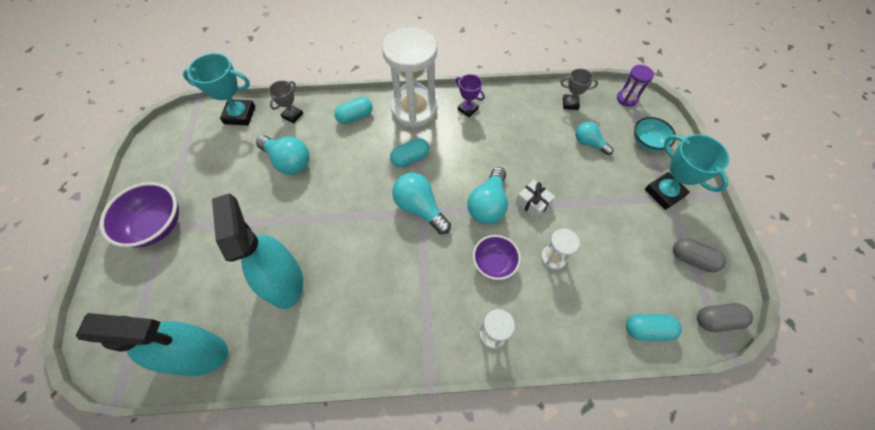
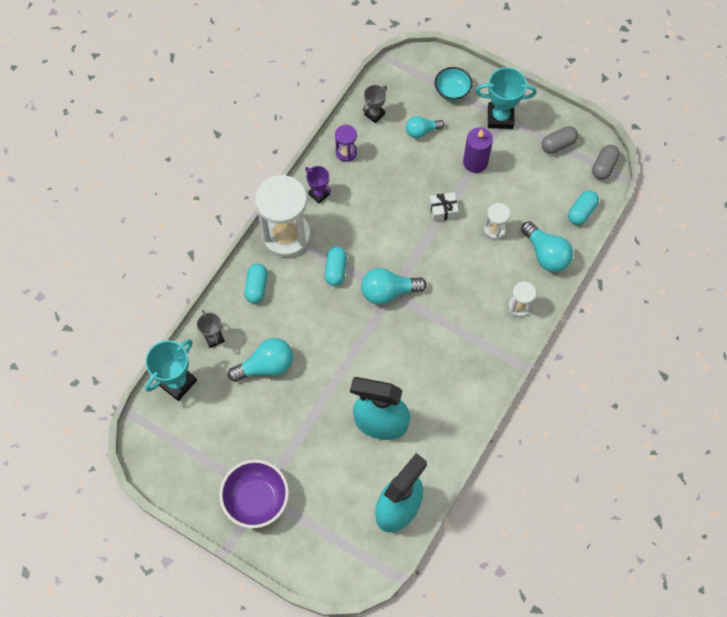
camera: 55 degrees left, 5 degrees up
(467, 109) = (319, 194): purple trophy -> purple trophy turned 60 degrees clockwise
(488, 204) = (421, 242): turquoise light bulb -> turquoise light bulb (546, 254)
(494, 263) = (470, 270): purple bowl -> none
(602, 200) = (475, 162): none -> purple candle
(626, 99) = (402, 70): purple hourglass -> purple hourglass (346, 152)

